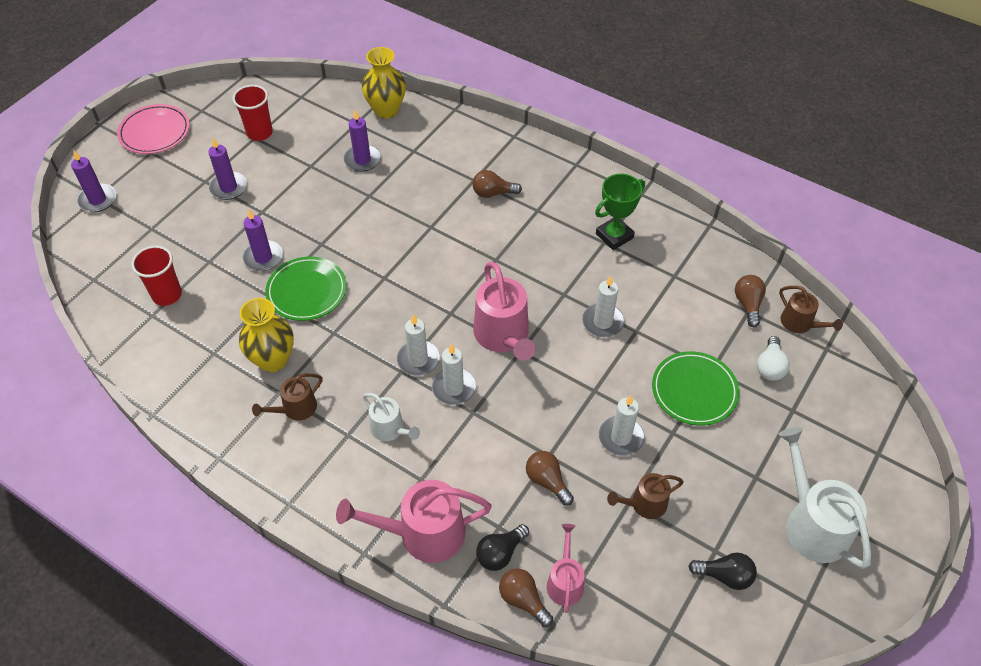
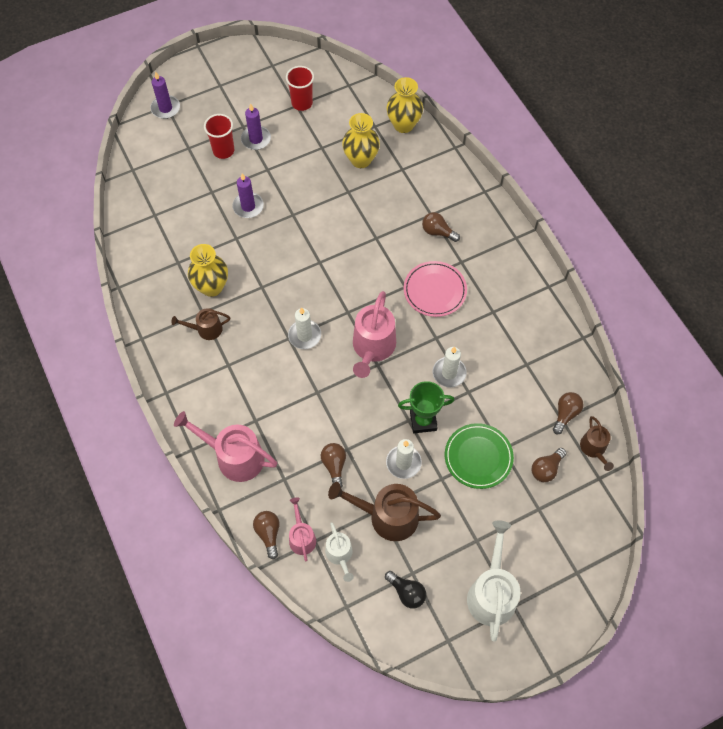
camera: 30 degrees right, 10 degrees up
(155, 132) = (231, 69): pink plate -> pink plate (435, 290)
(167, 295) = (171, 204): red cup -> red cup (223, 150)
(307, 291) = (262, 247): green plate -> none
(362, 160) = (361, 160): purple candle -> yellow vase
(390, 429) = (256, 375): white watering can -> white watering can (340, 555)
(453, 388) = (315, 368): white candle -> none
(500, 553) = (273, 496): black light bulb -> none
(565, 582) = (301, 537): pink watering can -> pink watering can turned 45 degrees counterclockwise
(614, 236) = (504, 310): green trophy -> green trophy (423, 421)
(644, 504) = (387, 516): brown watering can -> brown watering can, size x1.77
(770, 367) = (546, 469): white light bulb -> brown light bulb

